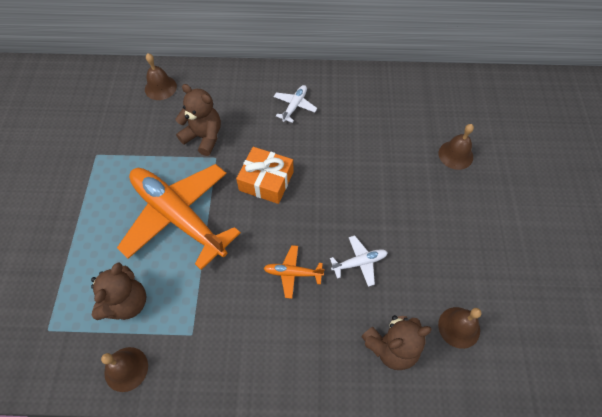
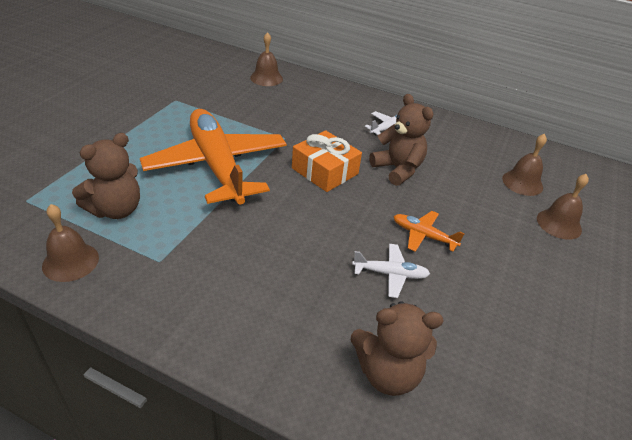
camera: 20 degrees right, 20 degrees down
(204, 137) = (283, 120): brown teddy bear -> brown teddy bear (397, 169)
(292, 273) = (306, 253): orange plane -> orange plane (423, 235)
(459, 327) = (492, 391): brown bell -> brown bell (522, 183)

